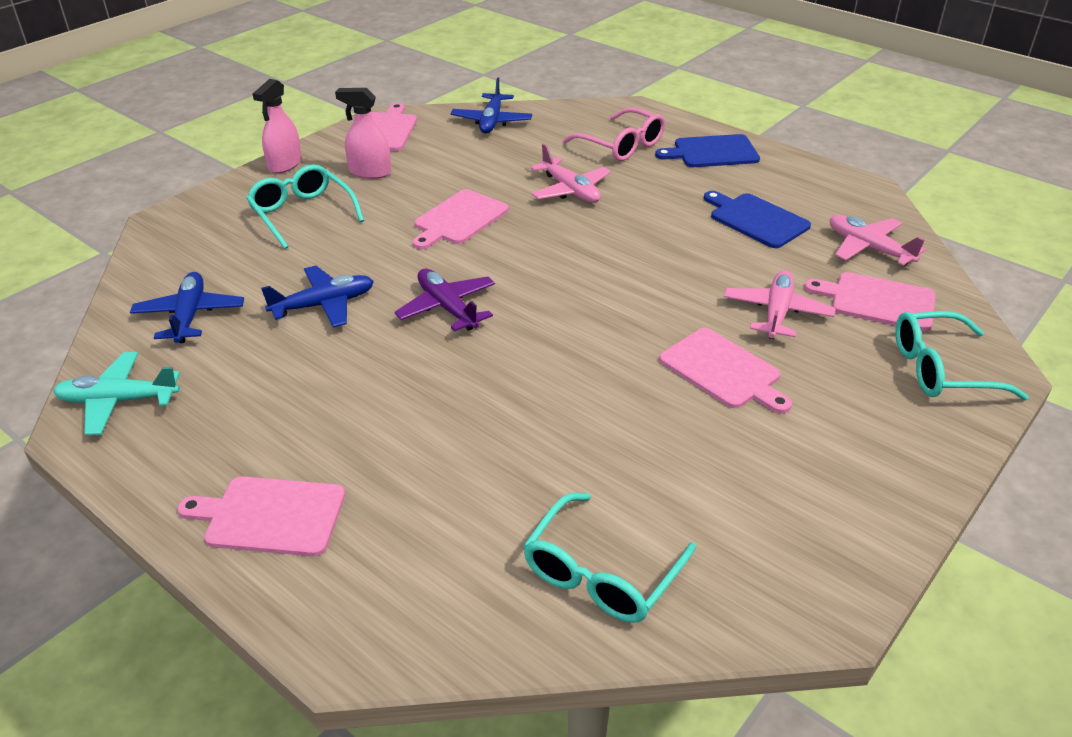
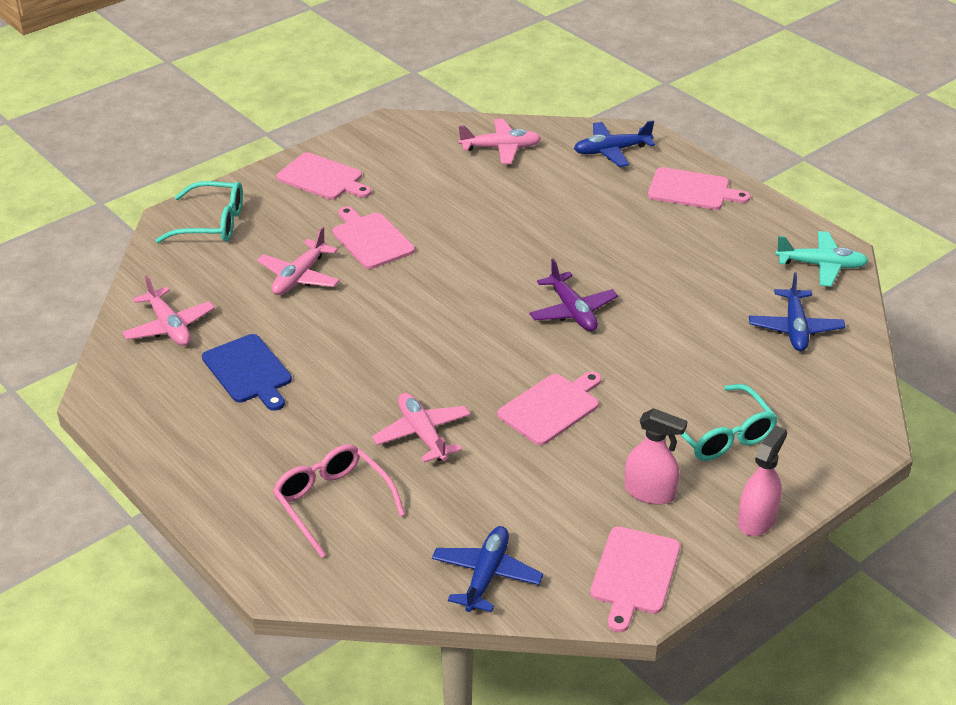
camera: 170 degrees left, 0 degrees up
(324, 305) = (680, 325): blue plane -> blue plane (611, 151)
(602, 572) = (501, 148): turquoise glasses -> pink plane
(712, 152) = (229, 476): blue cutting board -> none
(878, 301) = (209, 277): pink cutting board -> pink cutting board (322, 178)

